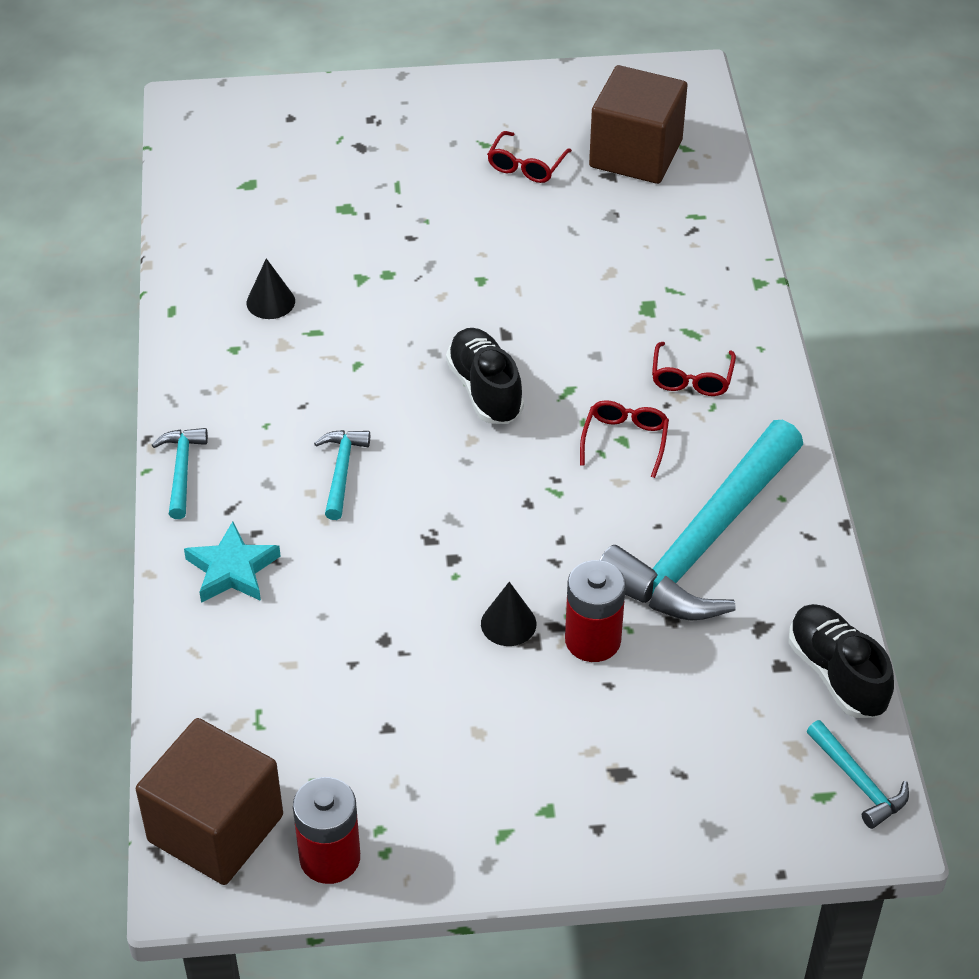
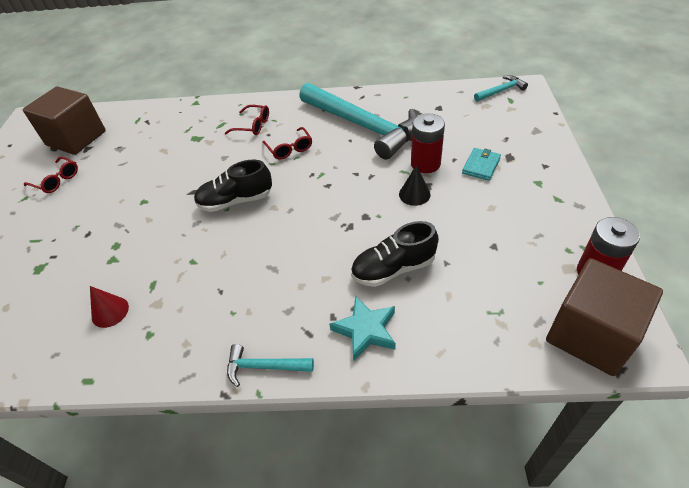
camera: 80 degrees left, 0 degrees up
(270, 302) = (110, 311): black cone -> red cone
(342, 471) = (286, 269): turquoise hammer -> none
(591, 725) = (481, 166): none -> turquoise wallet
(625, 440) = (289, 149): red glasses -> red glasses turned 135 degrees counterclockwise
(836, 674) = (443, 93): black shoe -> black shoe (393, 269)

